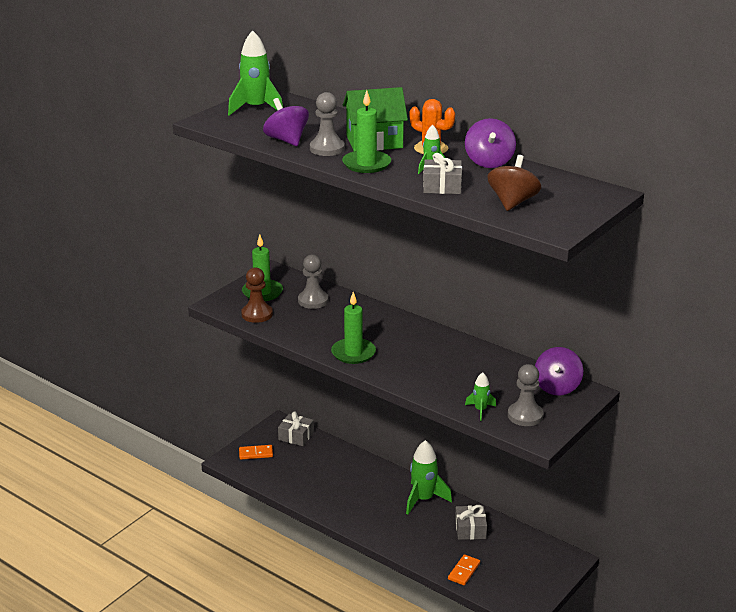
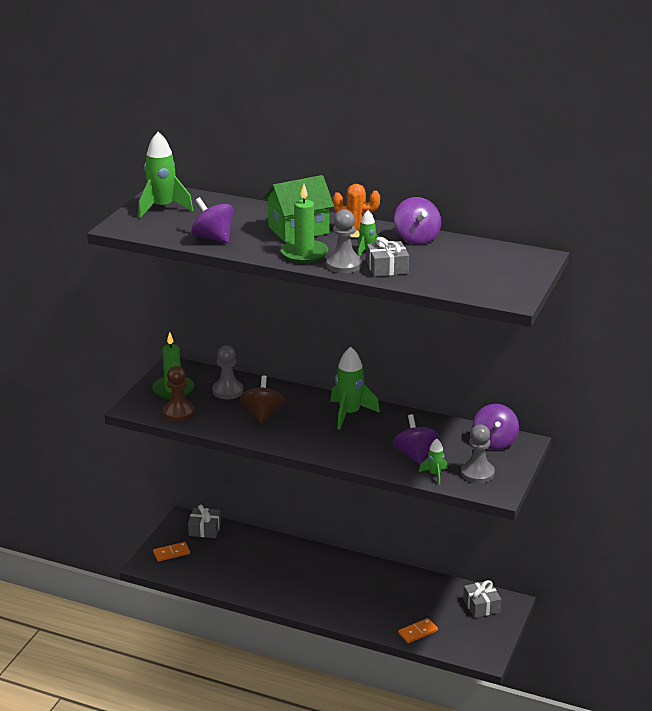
camera: 15 degrees left, 0 degrees up
(327, 149) = (257, 242): grey pawn -> grey pawn (344, 265)
(353, 353) = (291, 437): green candle -> none
(423, 499) = (354, 570): green rocket -> green rocket (349, 414)
(464, 571) = (418, 632): orange domino -> orange domino turned 45 degrees clockwise
(468, 388) = (414, 455): none -> purple spinning top
(470, 529) = (409, 591): grey gift -> grey gift (481, 605)
(512, 202) = (459, 276): brown spinning top -> brown spinning top (262, 415)

